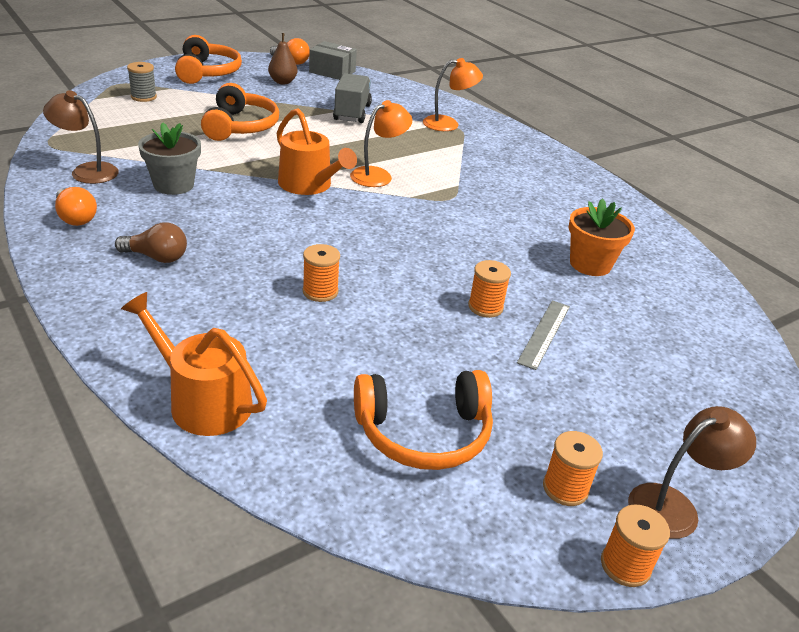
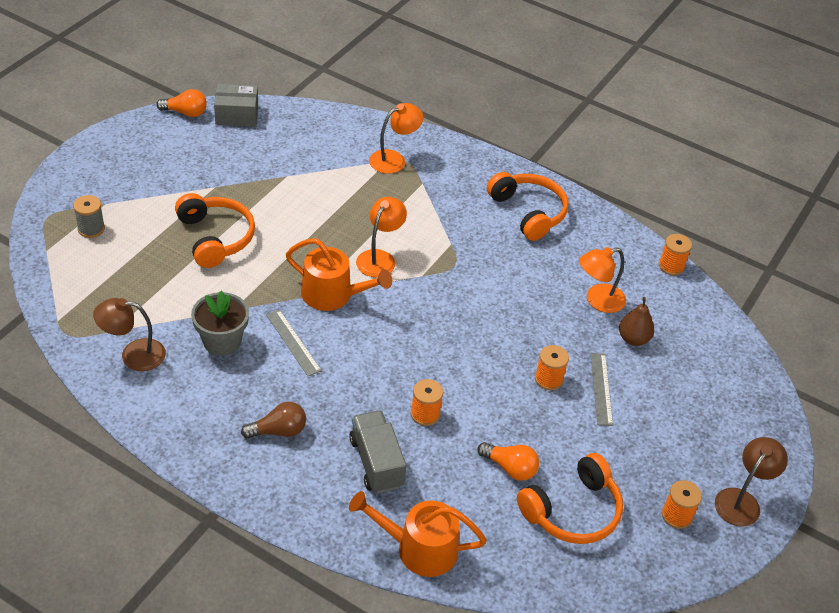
camera: 25 degrees left, 10 degrees up
(75, 218) = (176, 415): orange light bulb -> orange light bulb (510, 468)
(207, 72) = (118, 164): orange headphones -> orange headphones (528, 212)
(238, 204) = (293, 342): none -> grey ruler
(282, 82) = (202, 151): brown pear -> brown pear (633, 339)
(352, 113) = (300, 176): grey truck -> grey truck (376, 462)
(590, 264) = (598, 300): orange flower pot -> orange lamp
(625, 565) = (733, 554): orange spool -> orange spool (671, 266)

